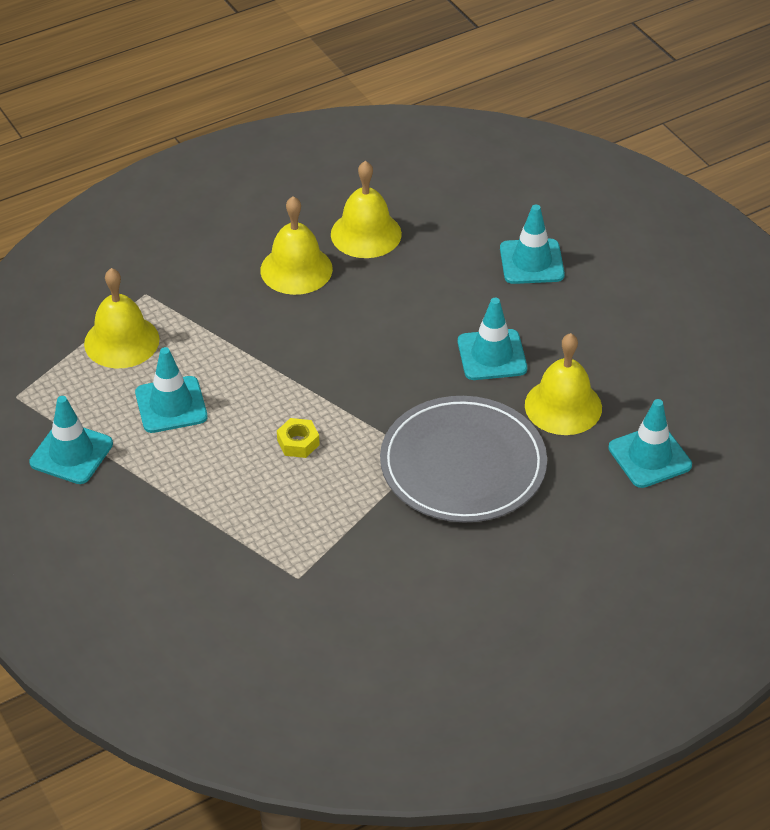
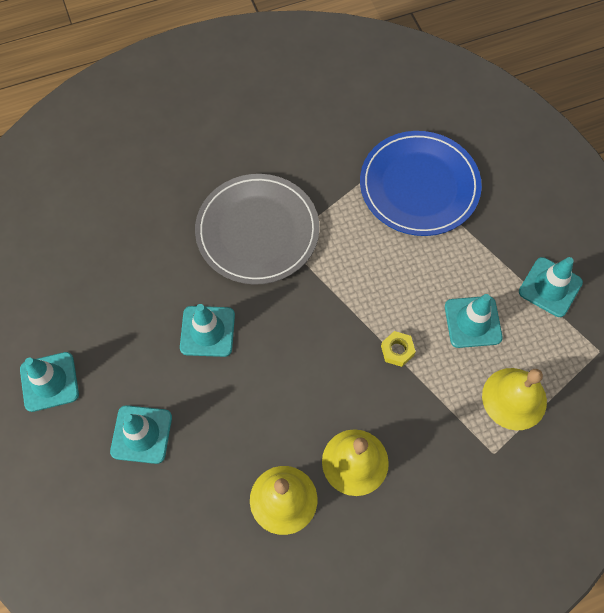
camera: 170 degrees left, 20 degrees up
(251, 549) = (419, 186): none -> blue plate
(298, 443) = (376, 269): yellow nut -> yellow nut (397, 350)
(563, 406) = (167, 271): yellow bell -> none
(649, 457) = (120, 216): turquoise traffic cone -> turquoise traffic cone (49, 382)

